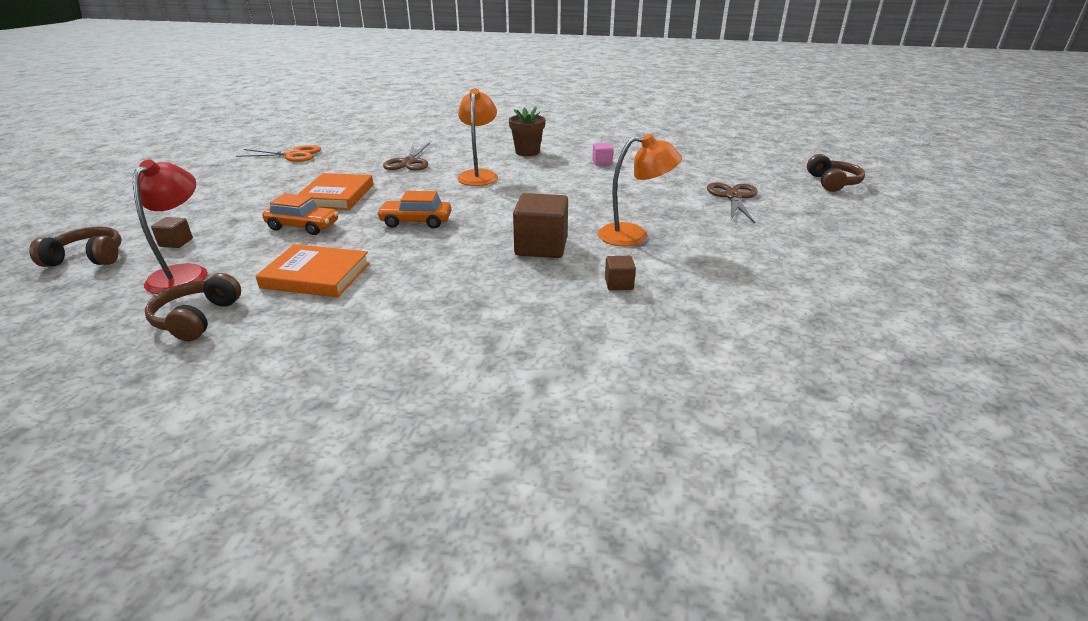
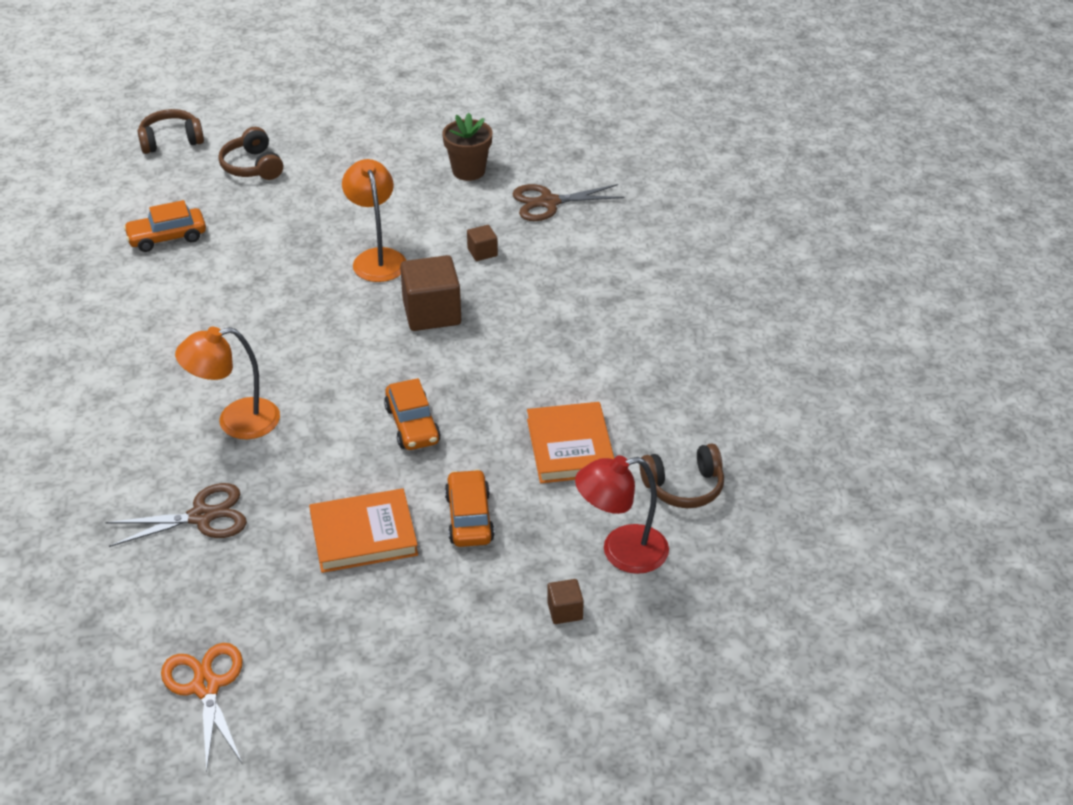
camera: 110 degrees left, 10 degrees up
(87, 258) = (640, 667): brown headphones -> brown headphones (253, 166)
(527, 152) = (117, 401): brown flower pot -> brown flower pot (468, 171)
(602, 162) = (146, 319): pink cube -> none
(694, 173) = (167, 237): none -> orange car
(733, 197) = (241, 204): brown scissors -> brown scissors (549, 202)

